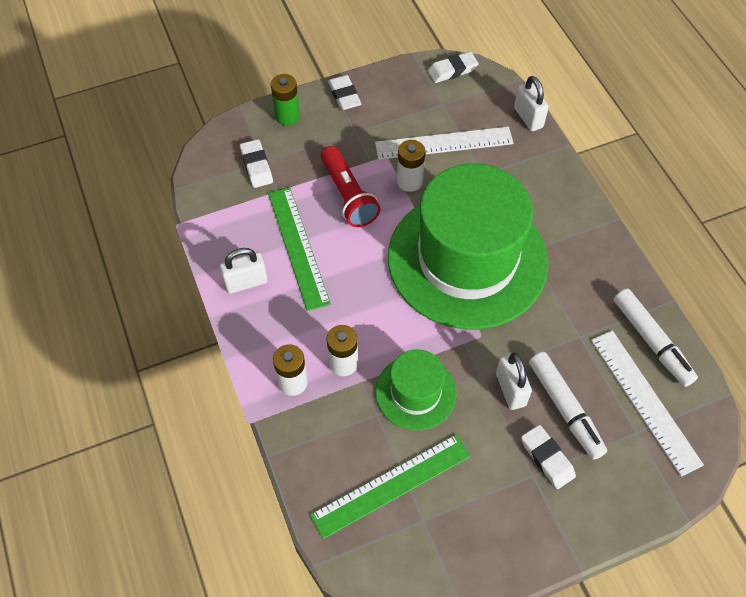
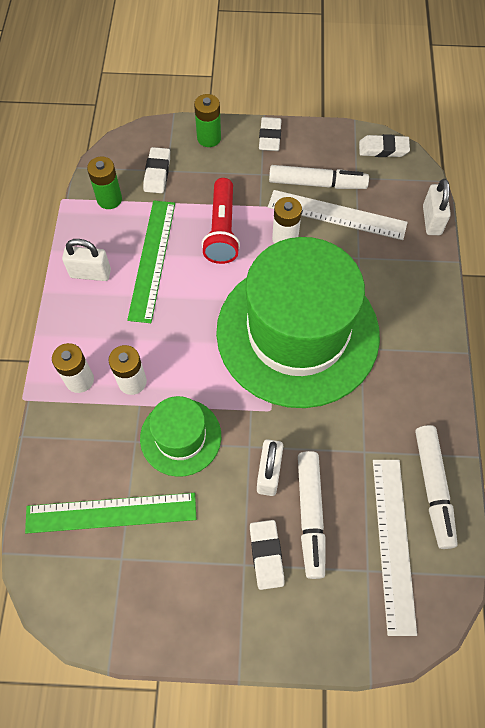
camera: 25 degrees right, 5 degrees up
(224, 207) = (109, 199): none -> green battery
(411, 122) = (317, 183): none -> white marker

